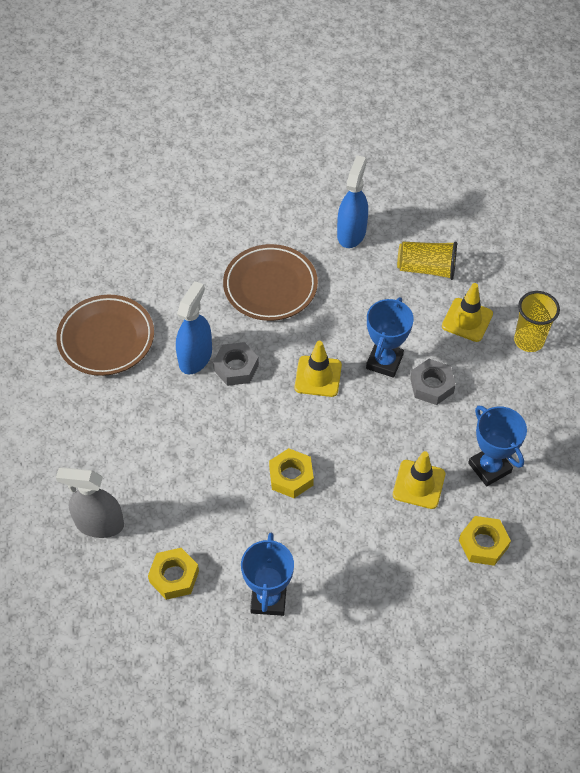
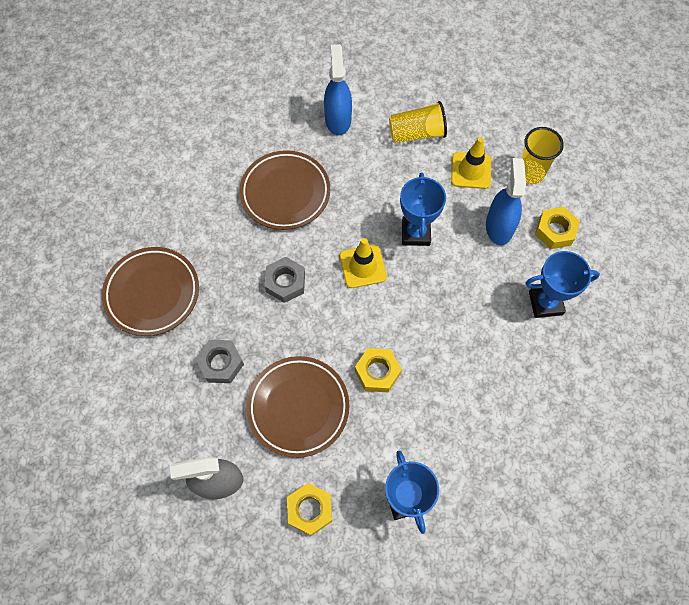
camera: 20 degrees left, 10 degrees up
(195, 357) = (244, 284): blue spray bottle -> blue spray bottle (499, 227)
(201, 483) = (298, 407): none -> brown plate
(418, 484) = (492, 340): yellow traffic cone -> none
(431, 385) = (465, 242): grey nut -> grey nut (221, 363)
(483, 544) = (569, 377): yellow nut -> yellow nut (555, 231)
(489, 468) = (545, 303): blue trophy -> blue trophy turned 45 degrees counterclockwise

